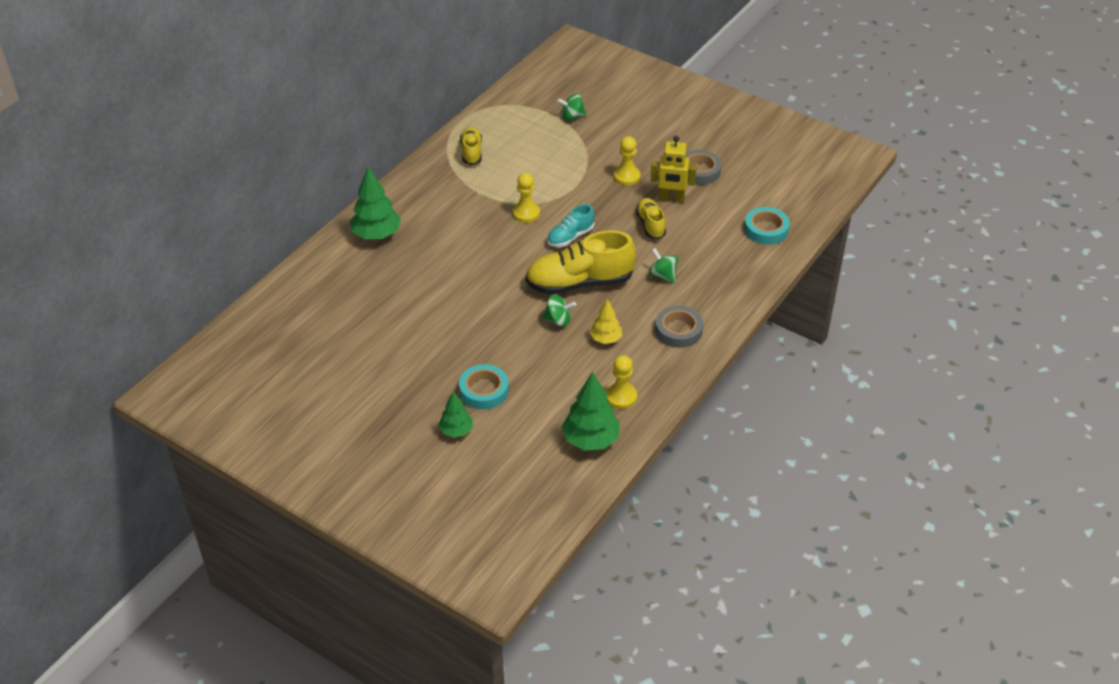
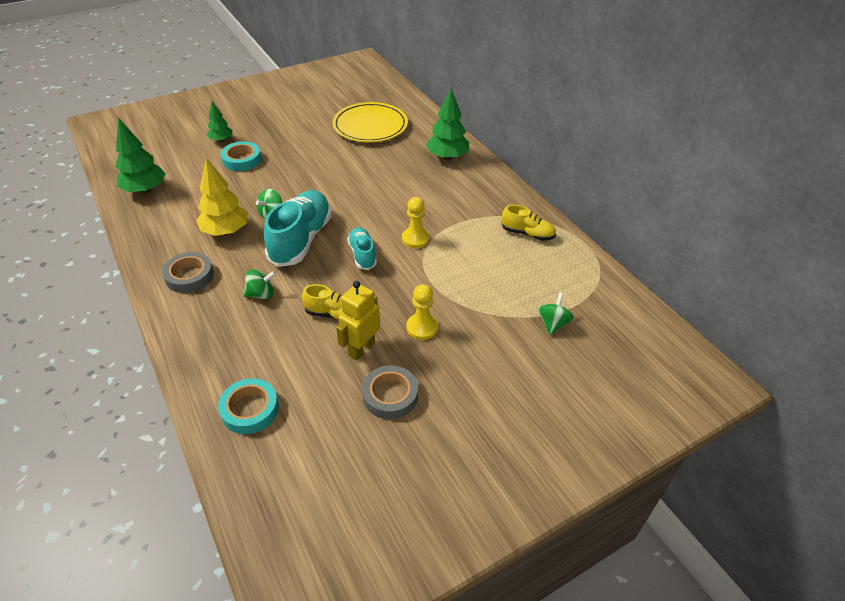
camera: 115 degrees right, 0 degrees up
(346, 315) = (370, 126): none -> yellow plate
(579, 283) = (301, 239): yellow shoe -> turquoise shoe
(605, 339) = (226, 231): yellow tree -> yellow tree, size x1.67
(621, 397) = (162, 217): yellow pawn -> none

